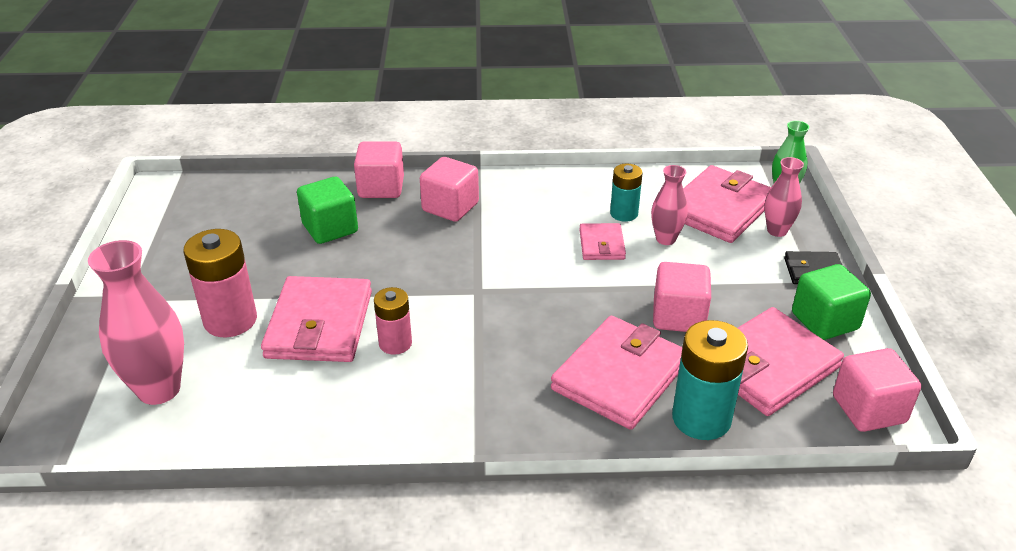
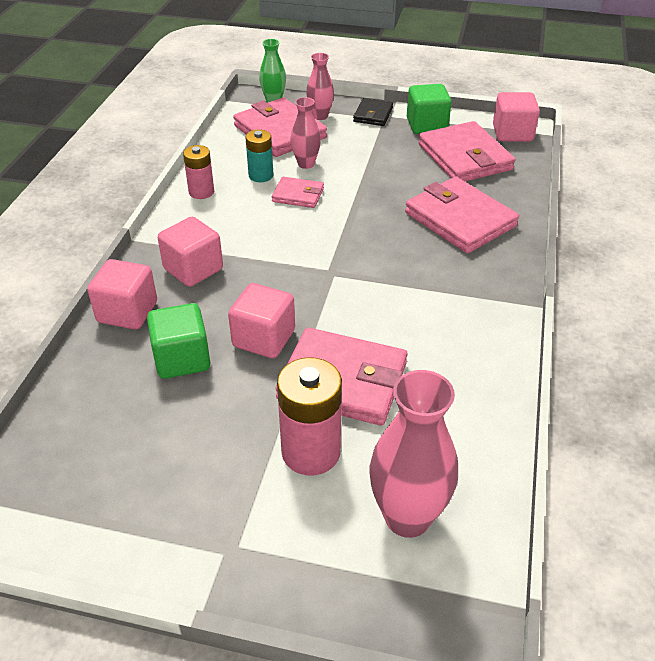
camera: 75 degrees left, 5 degrees up
(395, 343) = (387, 332): pink battery -> pink battery (201, 192)
(678, 316) = (402, 180): pink cube -> pink cube (264, 338)
(701, 418) = (509, 195): turquoise battery -> none

